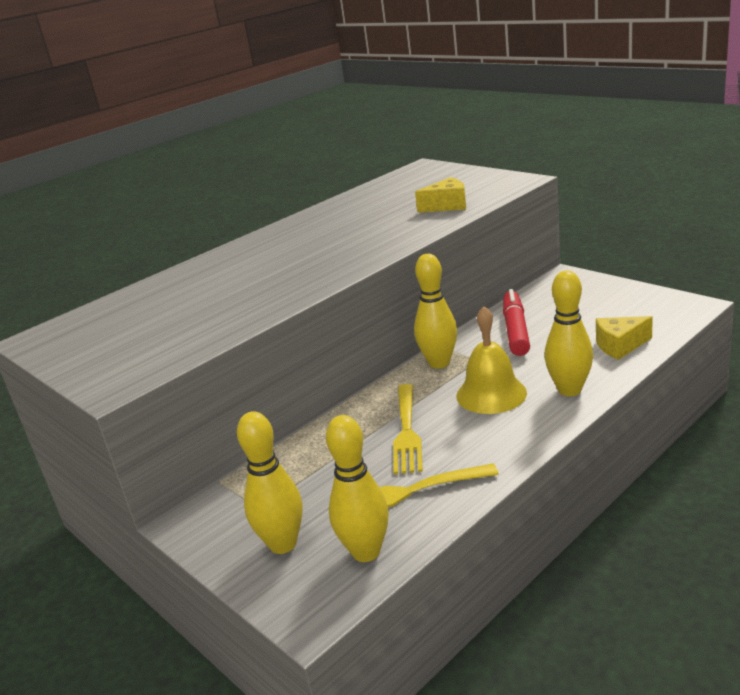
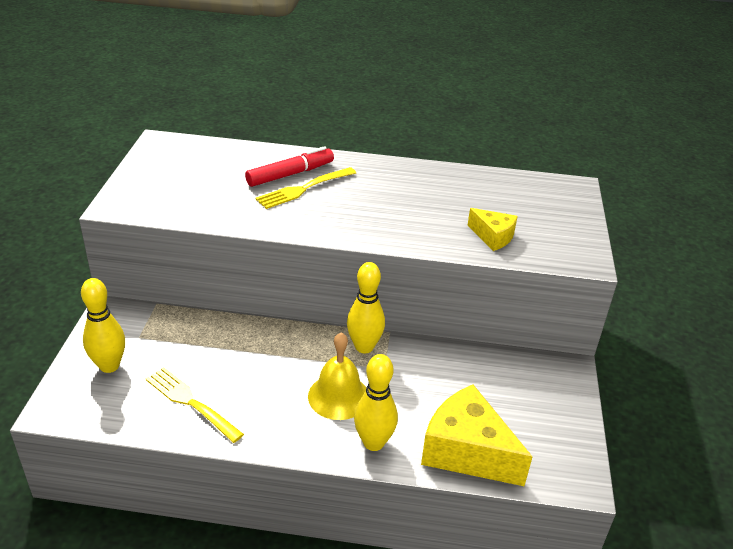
camera: 45 degrees right, 10 degrees up
(366, 552) = (119, 409): yellow bowling pin -> none
(406, 431) = (262, 369): yellow fork -> yellow fork (304, 188)
(515, 330) = (446, 372): red marker -> red marker (290, 174)
(620, 346) = (467, 452): yellow cheese -> yellow cheese, size x1.88

